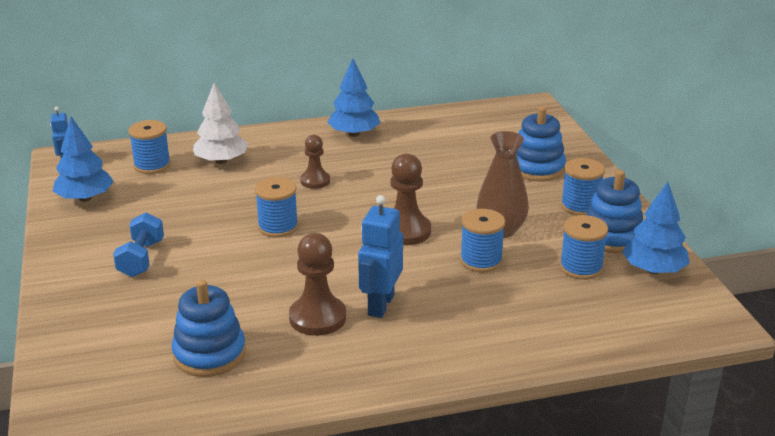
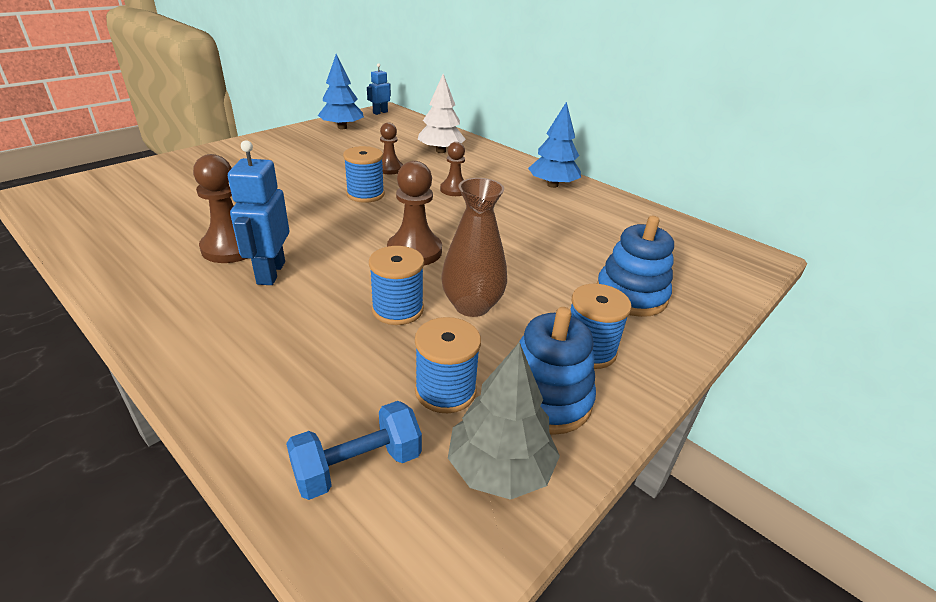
camera: 55 degrees right, 5 degrees up
(141, 259) = (277, 162): blue dumbbell -> blue dumbbell (358, 466)
(152, 165) = (407, 133): blue spool -> none
(209, 354) = (154, 218): blue stacking toy -> none
(233, 200) = (389, 169): none -> brown pawn
(380, 305) = (270, 273): blue robot -> blue robot turned 75 degrees counterclockwise
(653, 270) = (500, 468): blue tree -> grey tree

